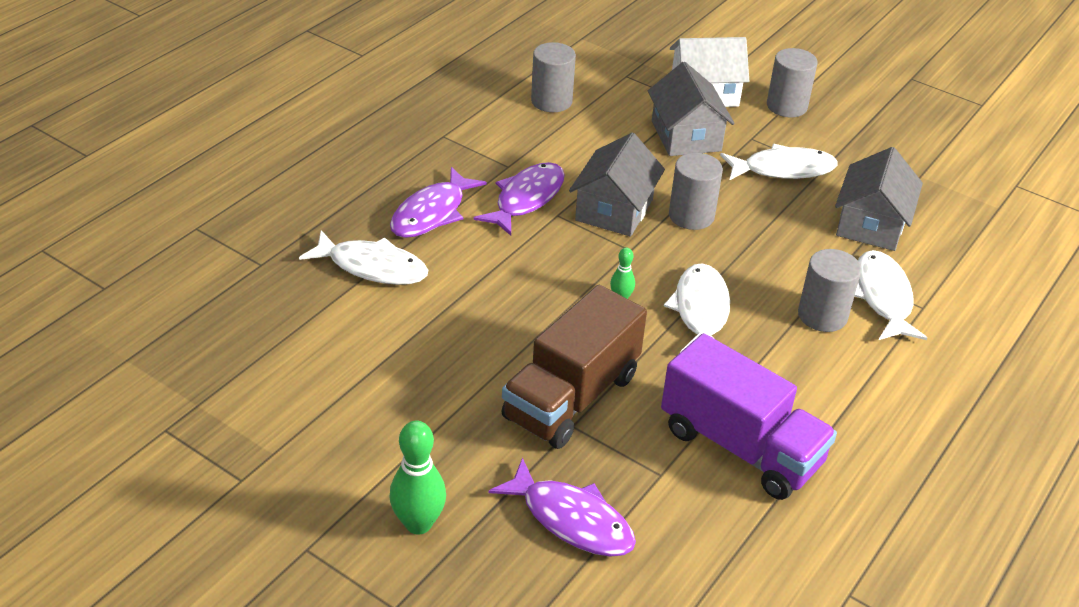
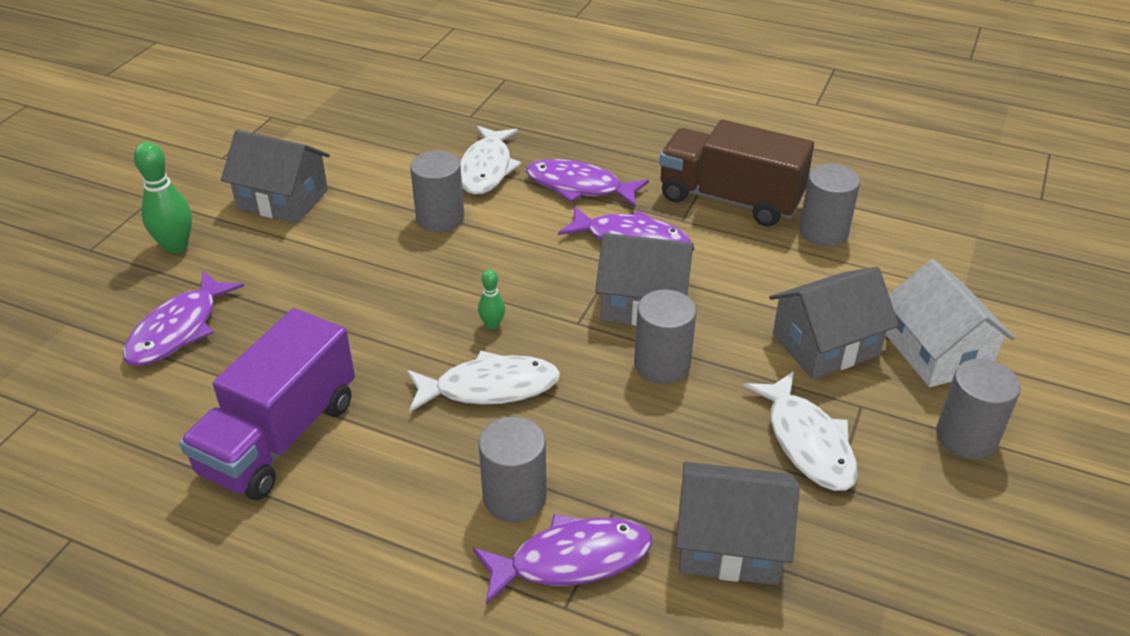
camera: 80 degrees right, 0 degrees up
(361, 427) = (283, 199): none -> grey house
(446, 310) = (440, 218): none -> grey cylinder
(571, 397) = (336, 309): brown truck -> brown truck (730, 199)
(882, 297) = (571, 560): white fish -> purple fish

